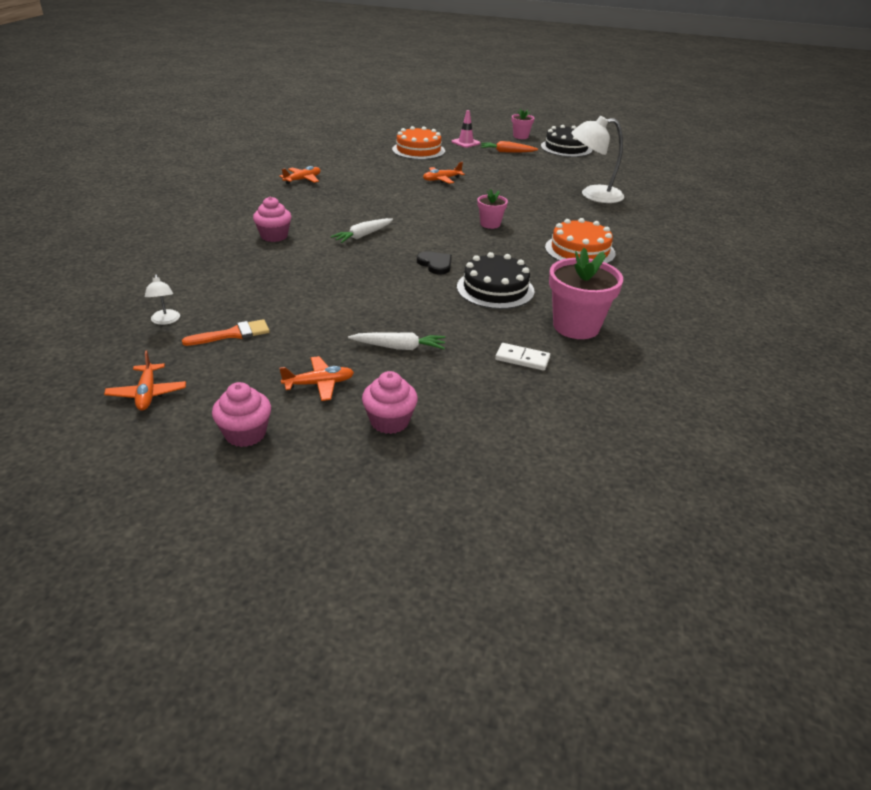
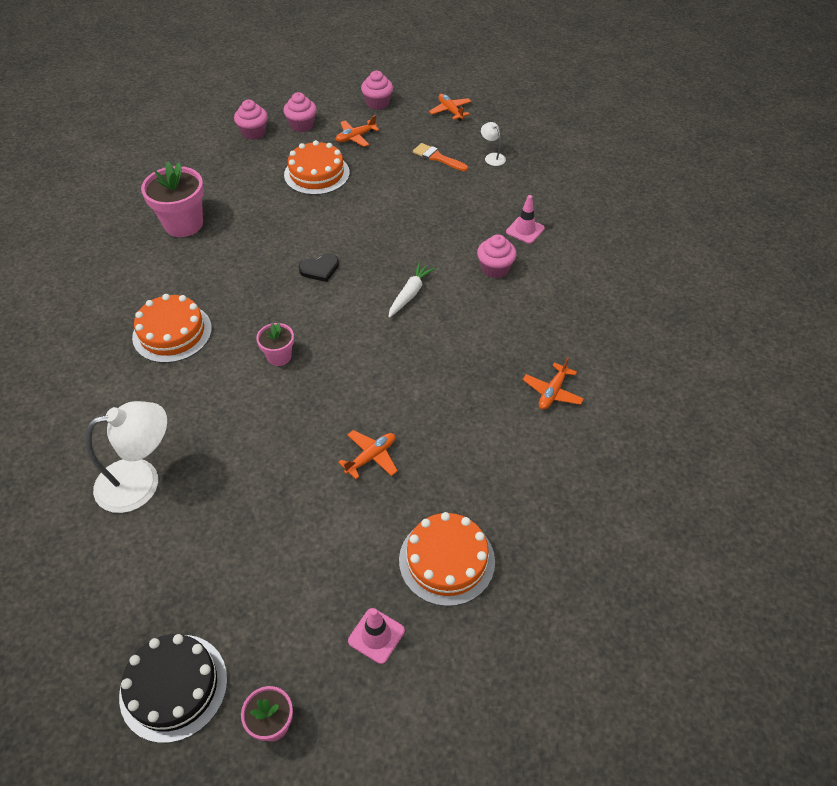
camera: 165 degrees right, 15 degrees up
(215, 254) = (525, 230): none -> pink traffic cone
(232, 334) = (437, 157): orange brush -> orange brush turned 75 degrees clockwise
(399, 347) = (316, 174): white carrot -> orange cake
(435, 264) = (320, 269): black heart -> black heart turned 60 degrees counterclockwise
(470, 426) = (253, 133): none -> pink cupcake
(495, 289) = (256, 250): black cake -> none
(507, 152) = (290, 615): orange carrot -> none
(522, 359) = (226, 184): white domino -> none

